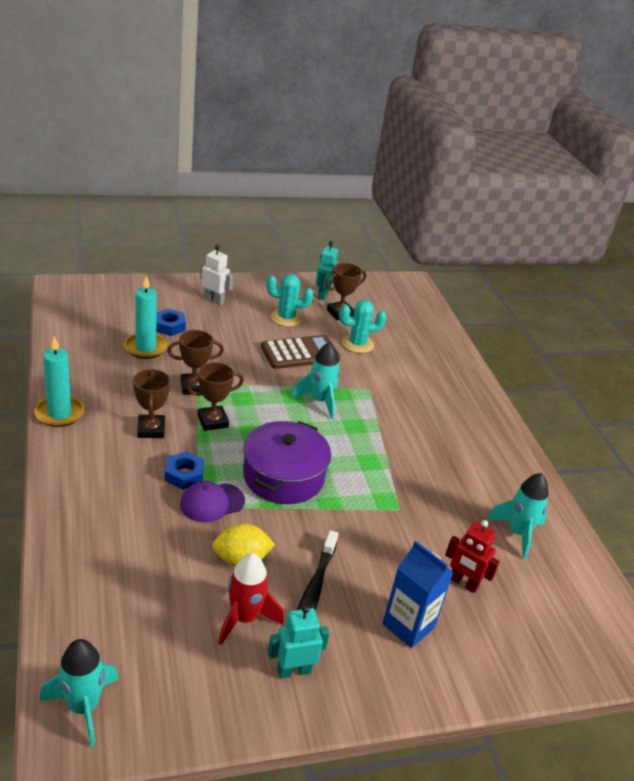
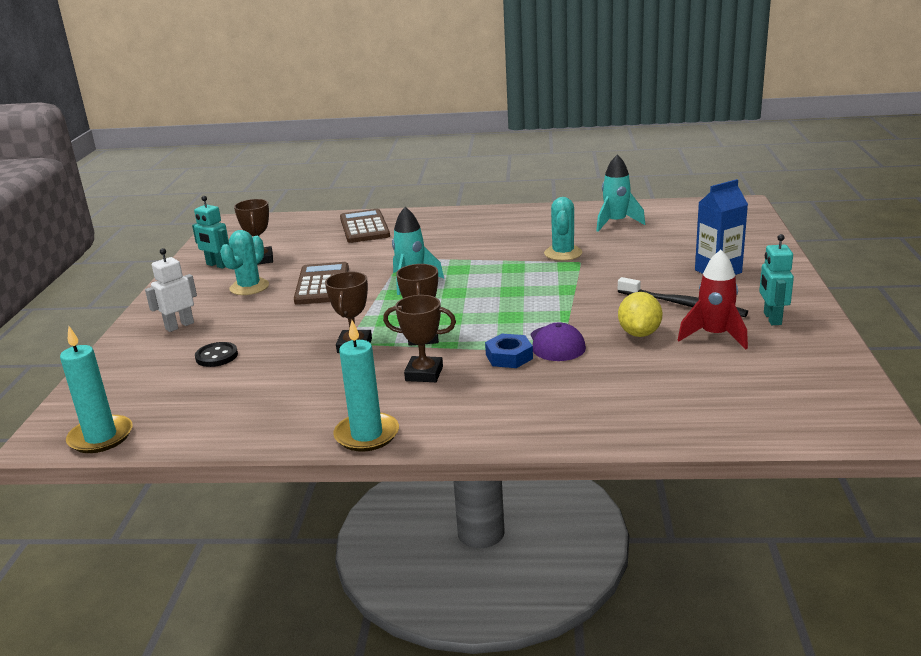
camera: 65 degrees left, 10 degrees down
(83, 707) = (832, 417): turquoise rocket -> none
(145, 348) = (255, 373): turquoise candle -> turquoise candle (101, 437)
(169, 326) = (217, 356): blue nut -> black button
(283, 476) = (524, 306): purple pot -> none
(357, 344) = (323, 256): turquoise cactus -> turquoise cactus (563, 253)
(430, 356) = (364, 227): none -> brown calculator
(463, 583) = (671, 247): red robot -> none

